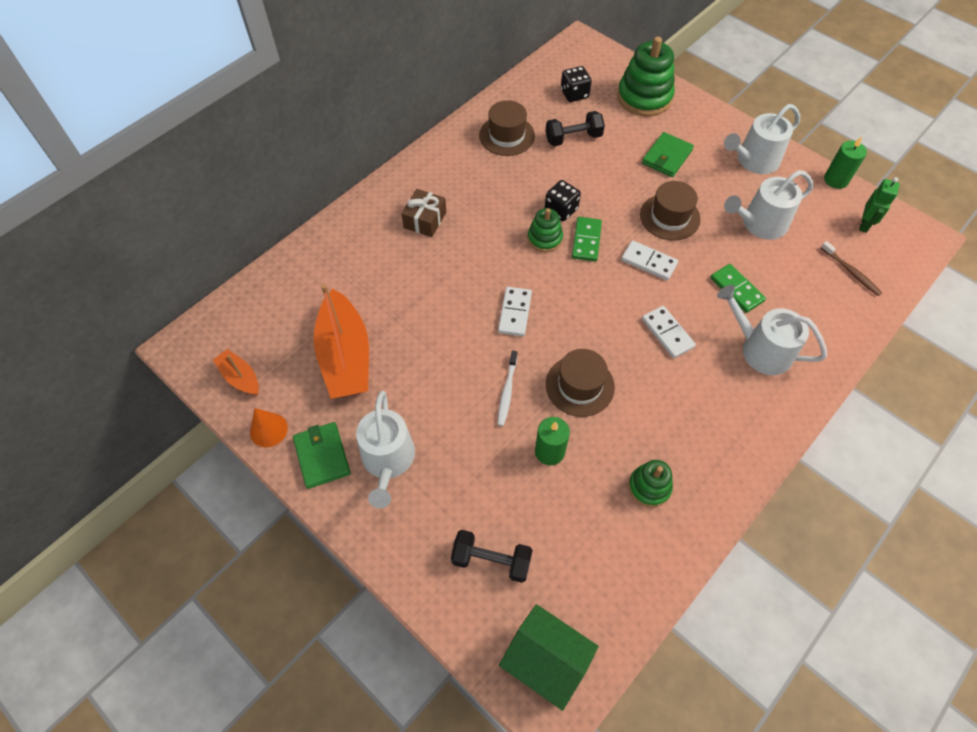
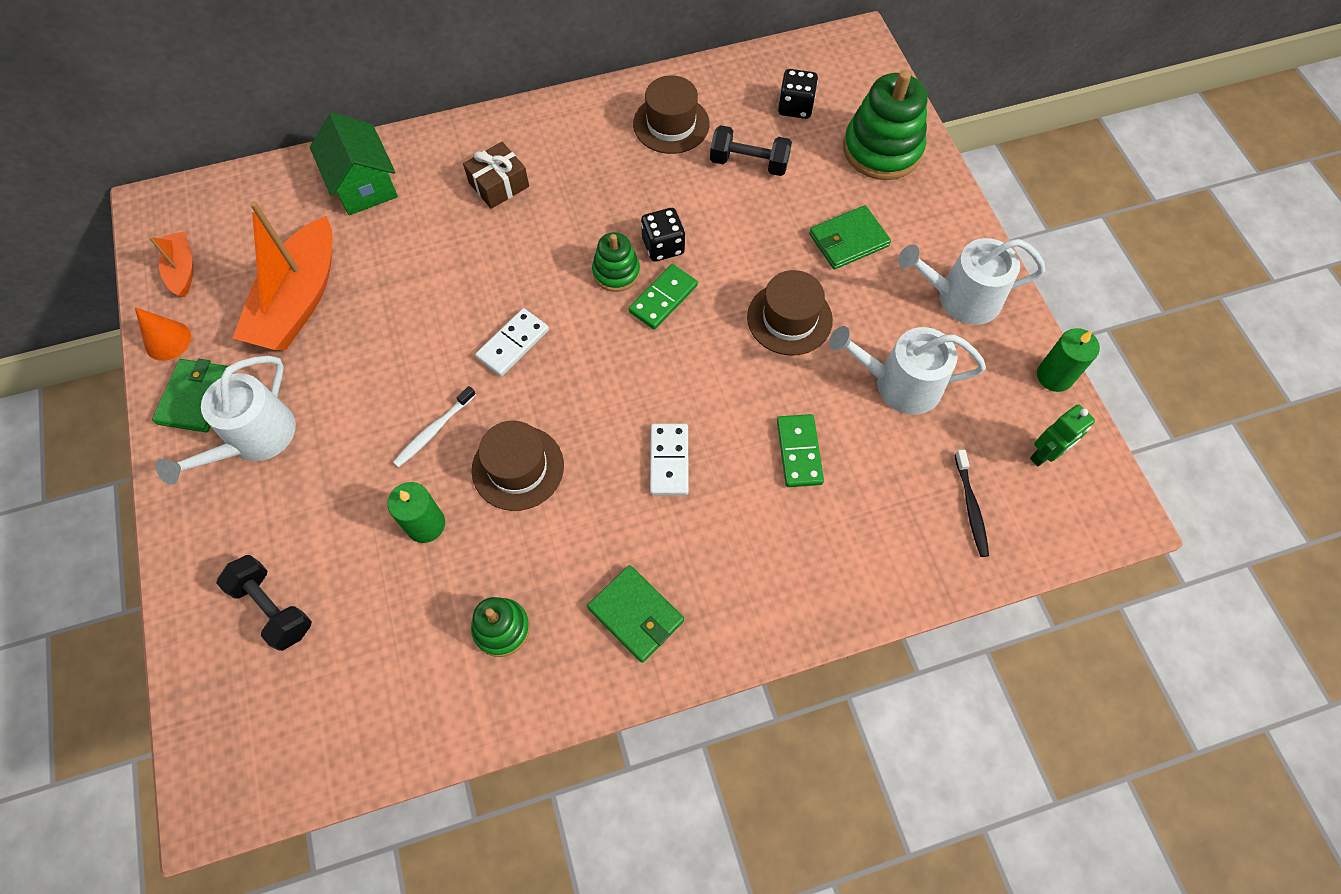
camera: 30 degrees right, 5 degrees up
(546, 661) = (244, 749): green house -> green house (364, 185)
(648, 262) = (717, 362): white domino -> none
(721, 432) = (636, 614): none -> green wallet
(761, 349) = (768, 542): white watering can -> none
(851, 272) = (971, 507): brown toothbrush -> black toothbrush

